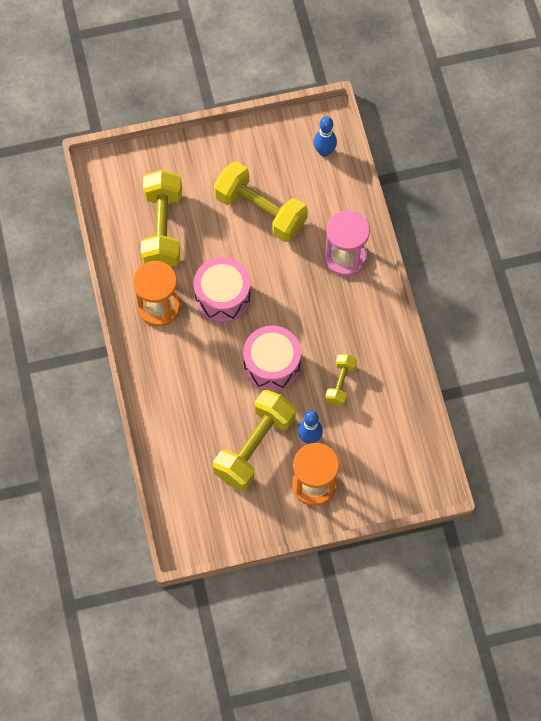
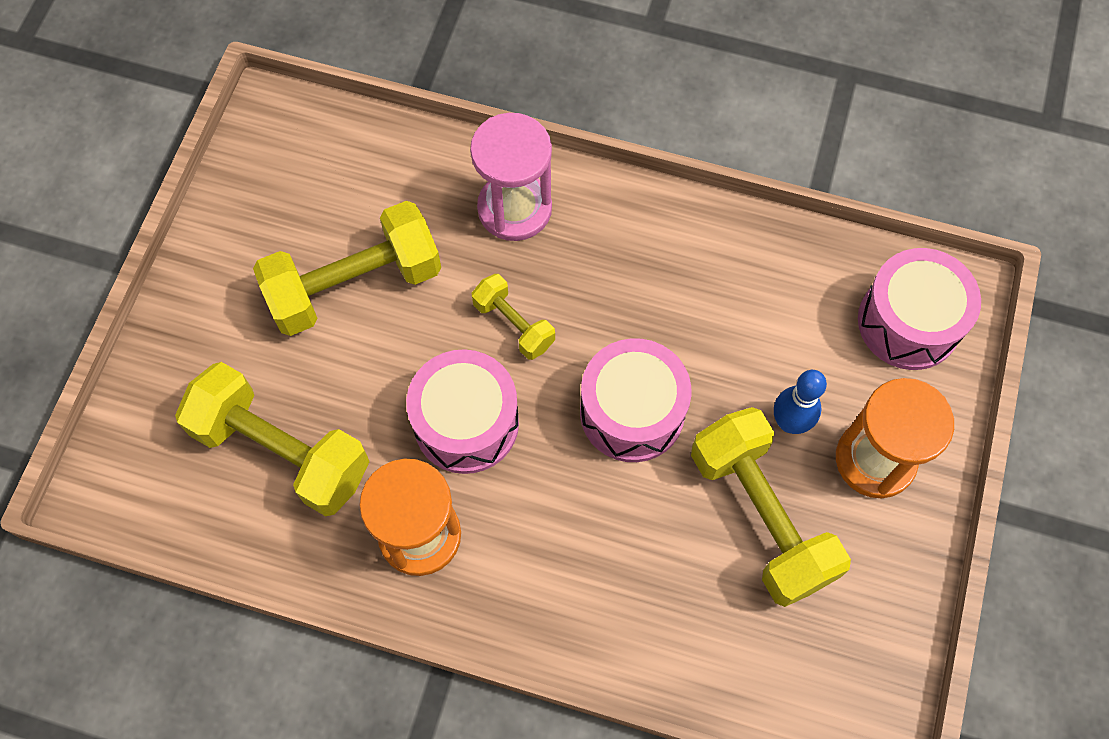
camera: 60 degrees left, 0 degrees up
(324, 151) = (318, 142): blue bowling pin -> none
(340, 383) = (722, 328): yellow dumbbell -> yellow dumbbell (514, 324)
(398, 468) = (908, 322): none -> pink drum

